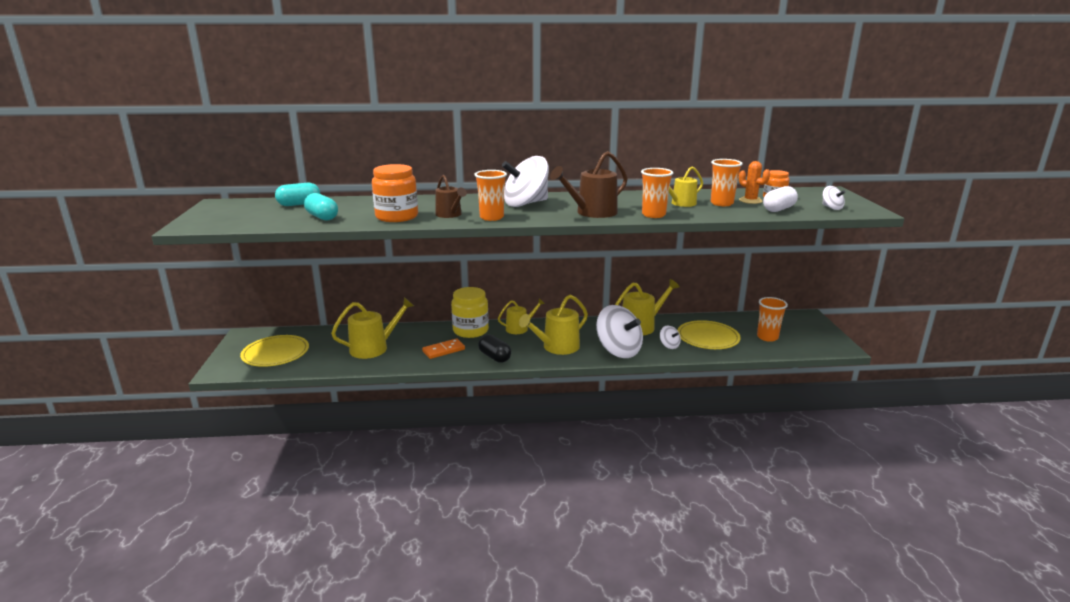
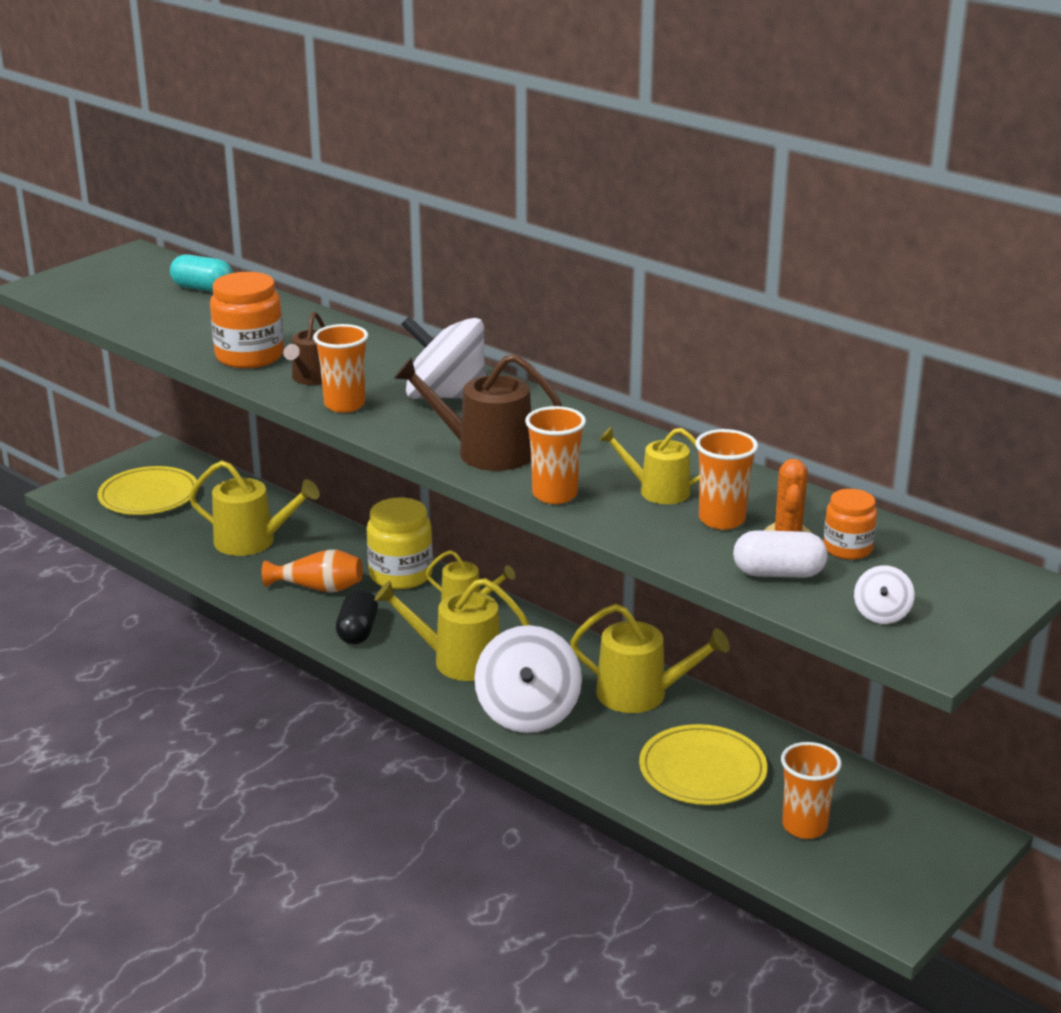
camera: 45 degrees right, 5 degrees up
(322, 217) = (178, 323): turquoise capsule -> none
(443, 350) = (319, 588): orange domino -> orange vase
(669, 345) = (616, 747): white spinning top -> none

